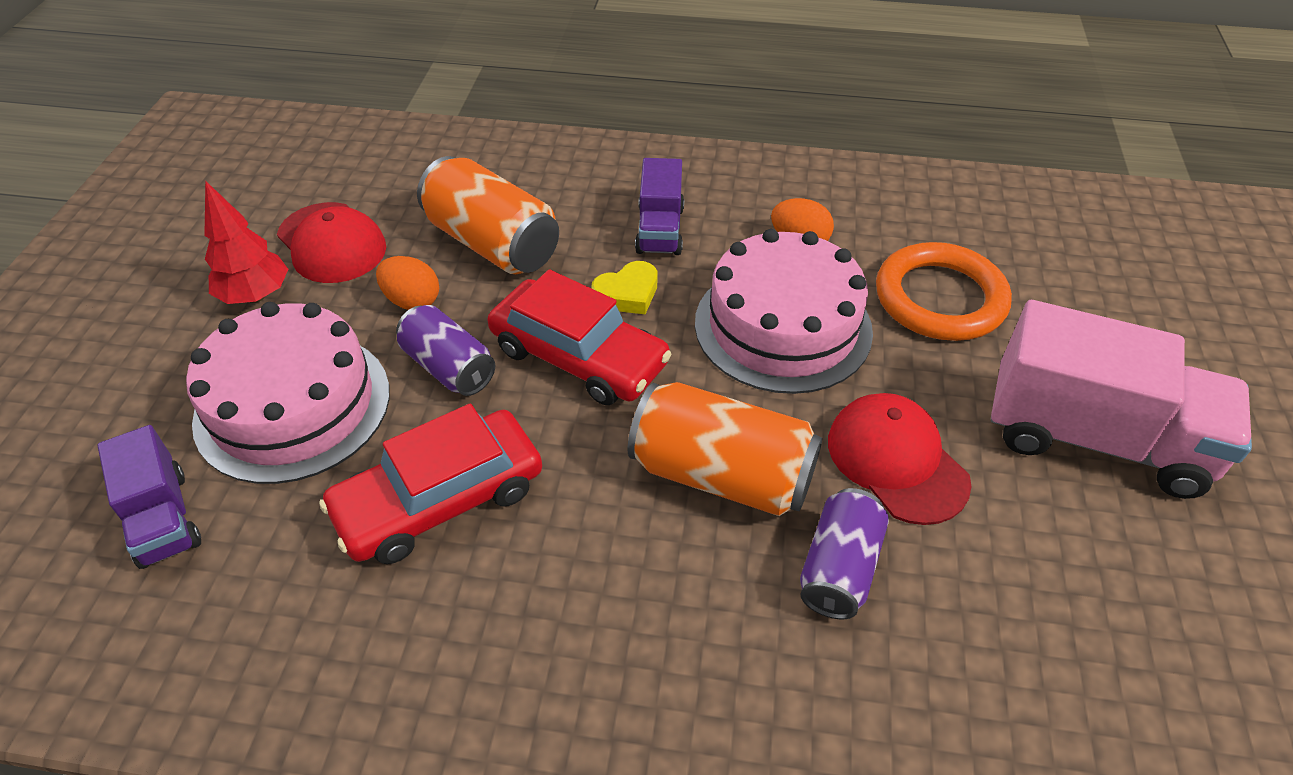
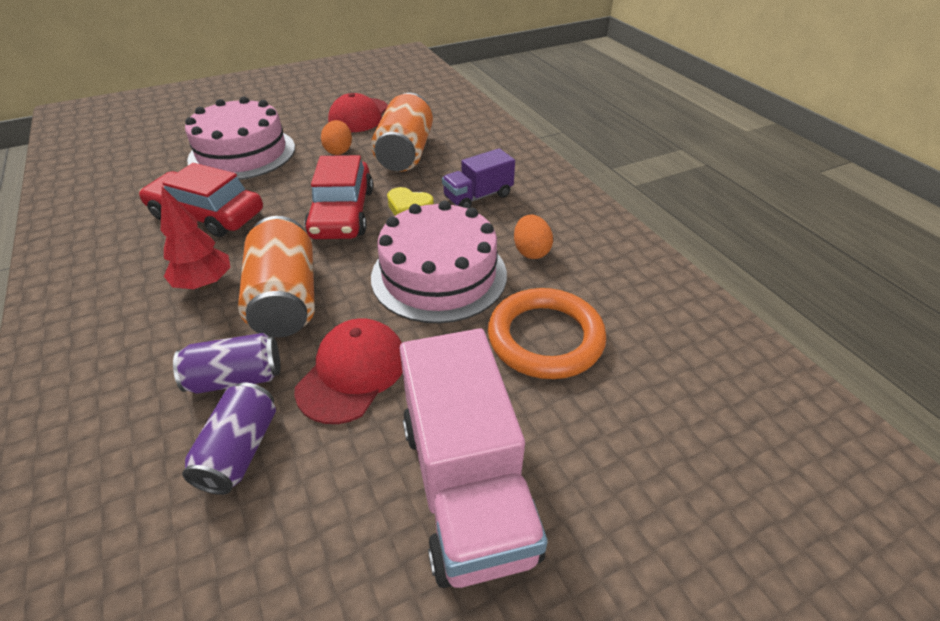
camera: 55 degrees right, 5 degrees down
(163, 518) = (155, 155): purple truck -> none
(256, 296) = (305, 115): red tree -> red tree (205, 284)
(449, 367) = (300, 179): purple can -> purple can (240, 450)

